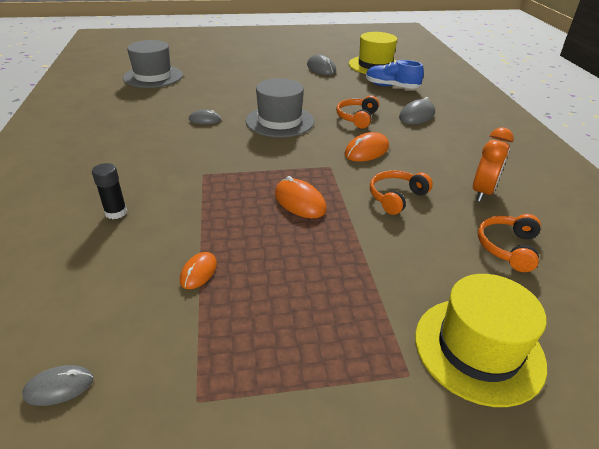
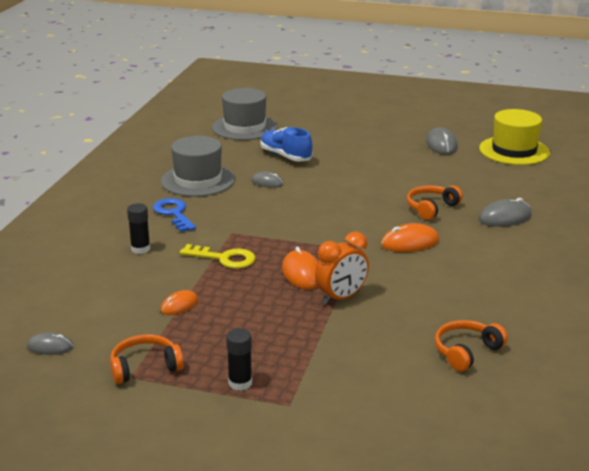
camera: 25 degrees right, 10 degrees down
(132, 166) = (174, 214): none -> blue key
(213, 203) = (224, 258): none -> yellow key
(280, 121) = (343, 197): grey hat -> grey hat (198, 180)
(335, 362) = (240, 383): none -> black glue stick
(391, 86) = (508, 180): blue shoe -> blue shoe (285, 156)
(396, 197) = (399, 289): orange headphones -> orange headphones (145, 367)
(478, 349) = (359, 406): yellow hat -> none
(482, 192) = (495, 304): orange clock -> orange clock (341, 298)

